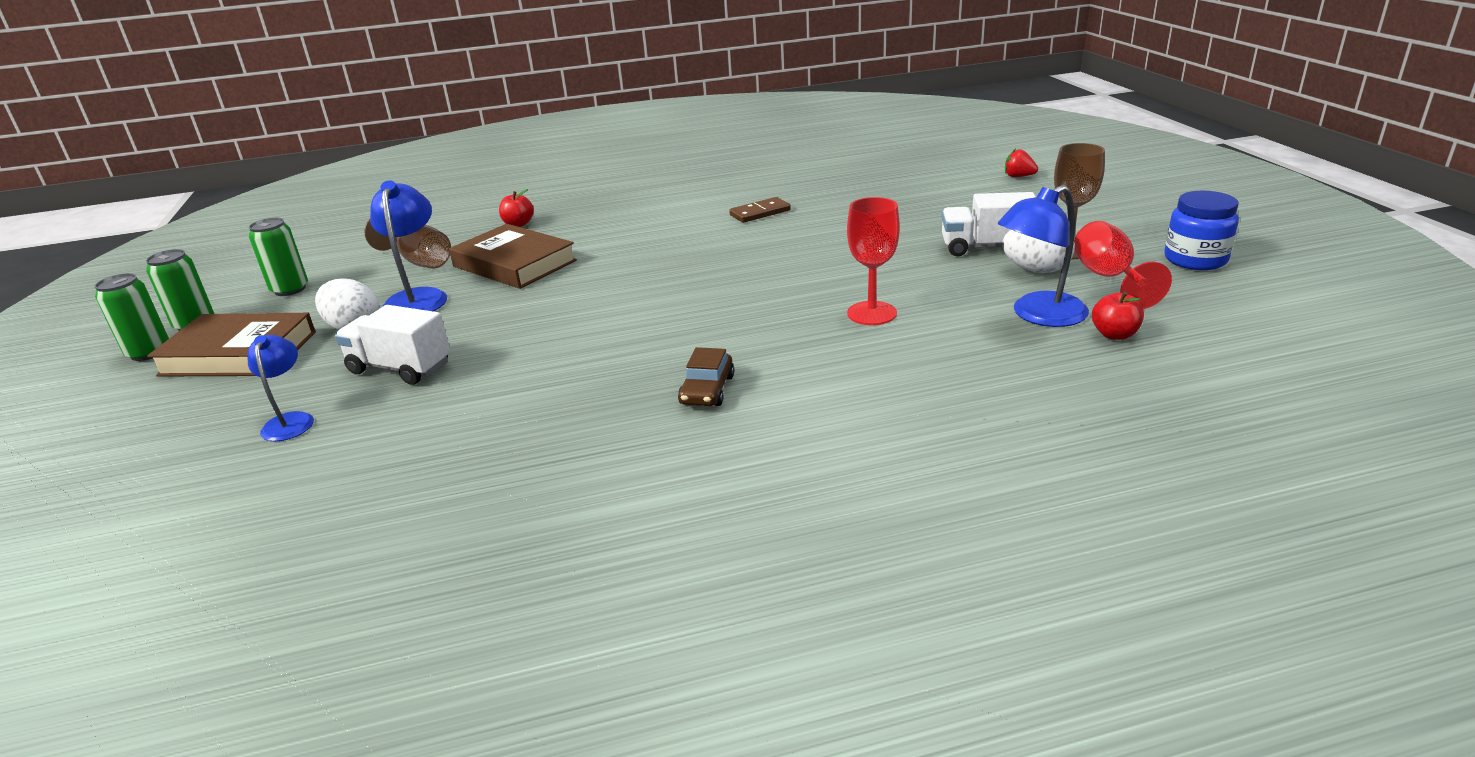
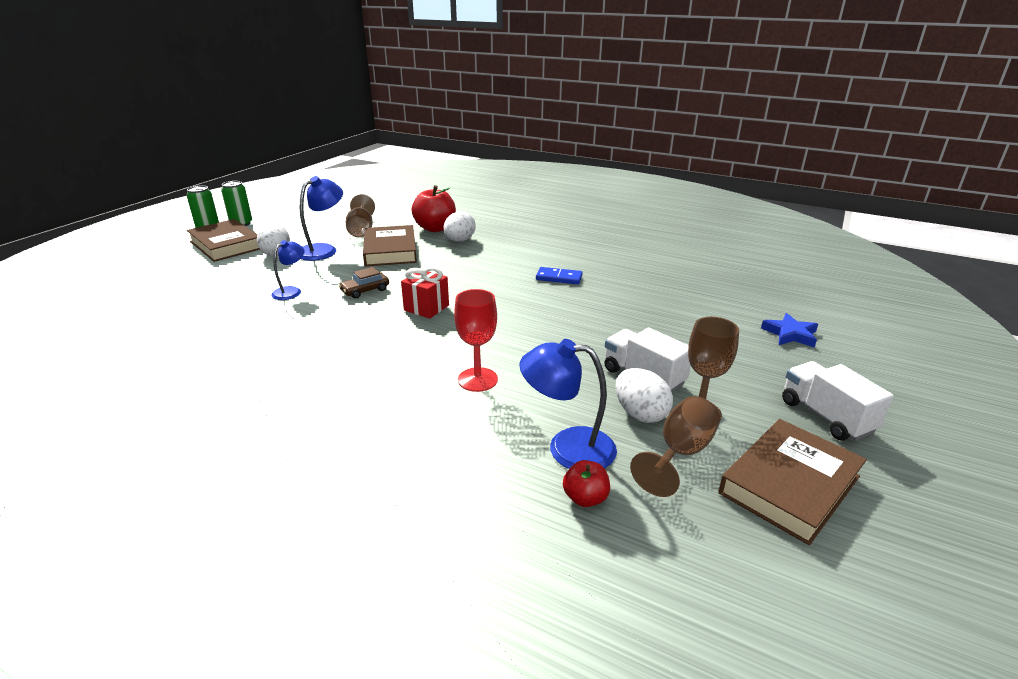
camera: 40 degrees right, 0 degrees up
(290, 289) = (296, 222): green can -> none
(290, 421) = (178, 287): blue lamp -> blue lamp (291, 291)
(400, 368) = (250, 283): white truck -> white truck (825, 416)
(518, 224) = (435, 228): red apple -> red apple, size x1.92
(578, 224) = (459, 240): none -> white egg
(688, 289) = (426, 308): none -> red gift
(707, 390) = (315, 373): brown car -> brown car (365, 290)
(760, 213) = (559, 278): brown domino -> blue domino
(1018, 176) = (790, 334): red strawberry -> blue star
(1108, 278) = (680, 453): red goblet -> brown goblet
(1195, 260) = (789, 485): blue jar -> brown book

